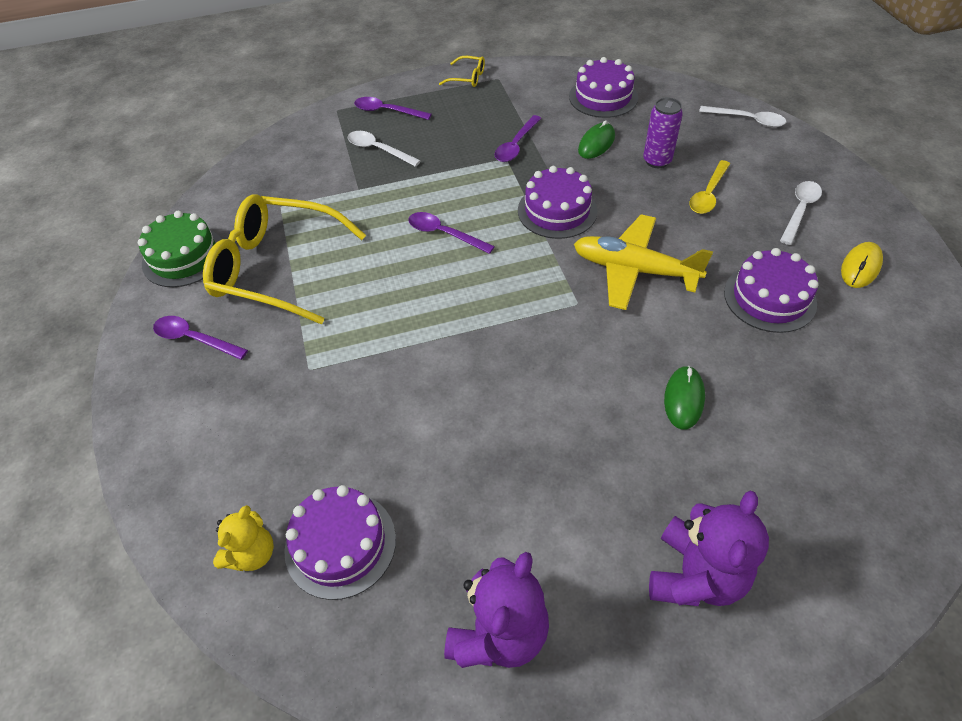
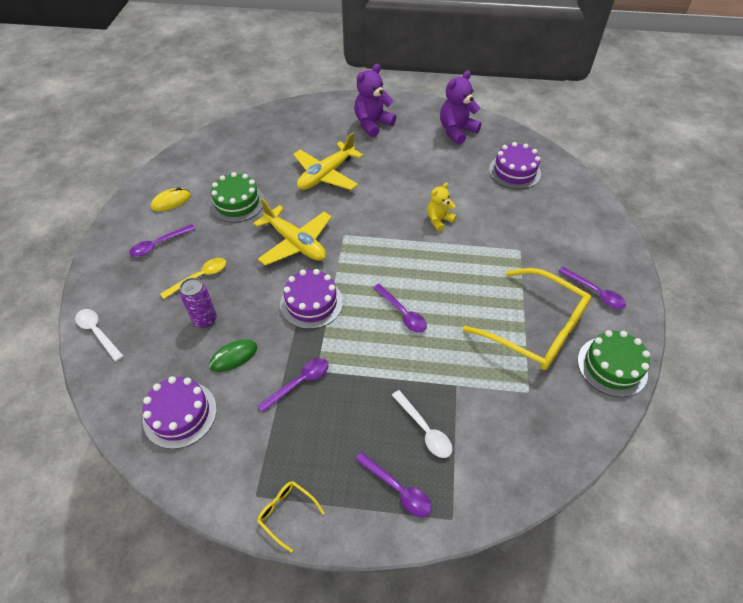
camera: 160 degrees left, 0 degrees up
(252, 554) = (556, 179): yellow teddy bear -> yellow teddy bear (439, 220)
(684, 399) = (326, 175): green mouse -> yellow plane
(769, 298) = (237, 203): purple cake -> green cake
(800, 210) = (159, 244): white spoon -> purple spoon

